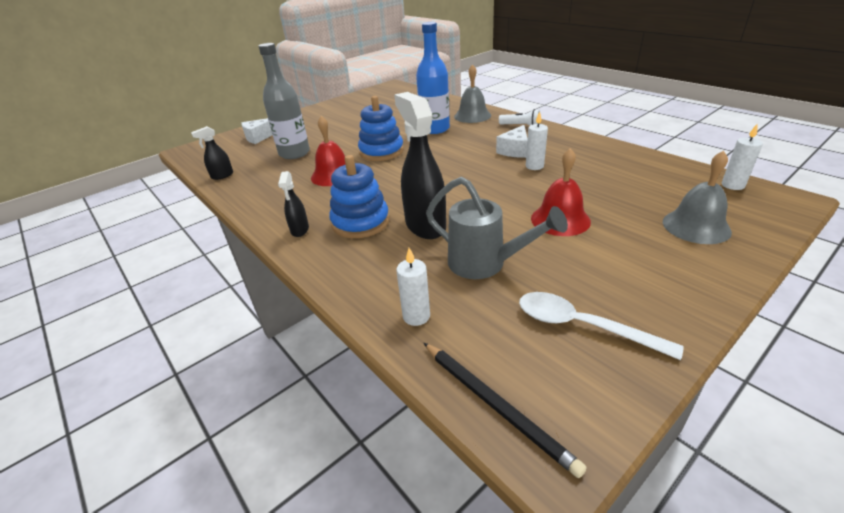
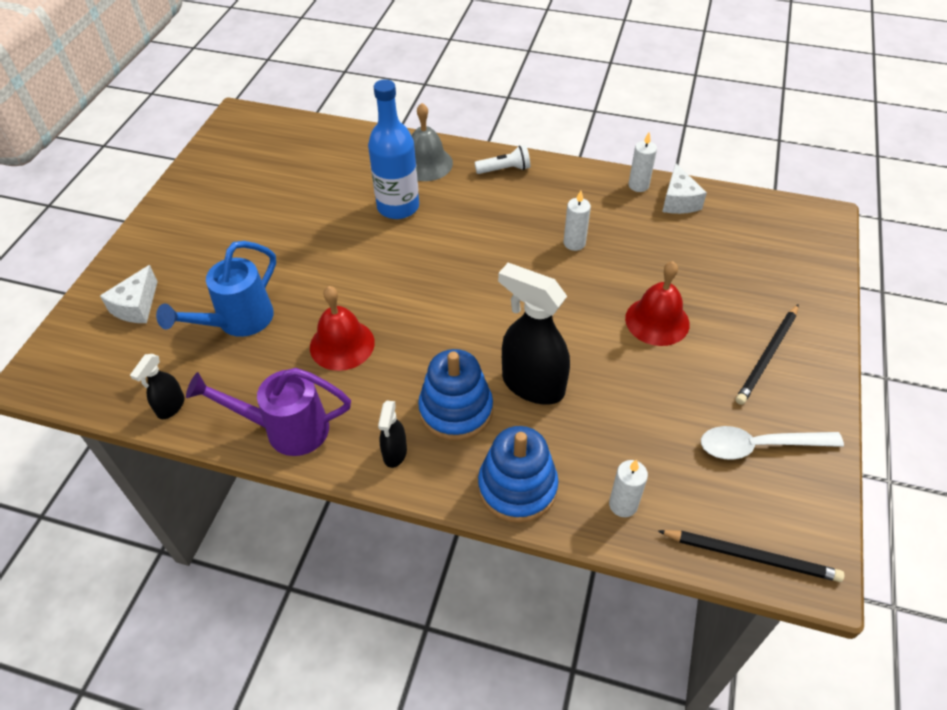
camera: 35 degrees left, 15 degrees up
(259, 201) = (286, 429): none -> purple watering can
(294, 153) = (237, 322): grey bottle -> blue watering can
(300, 230) = (394, 453): black spray bottle -> black spray bottle turned 45 degrees clockwise
(381, 151) = (365, 276): blue stacking toy -> blue stacking toy (517, 487)
(485, 264) = (633, 412): grey watering can -> none
(514, 150) = (532, 221): white cheese -> white cheese (678, 201)
(648, 269) = (767, 356): none -> black pencil
(696, 226) = (773, 284): grey bell -> none
(732, 185) = (772, 212): white candle -> white candle (638, 185)

